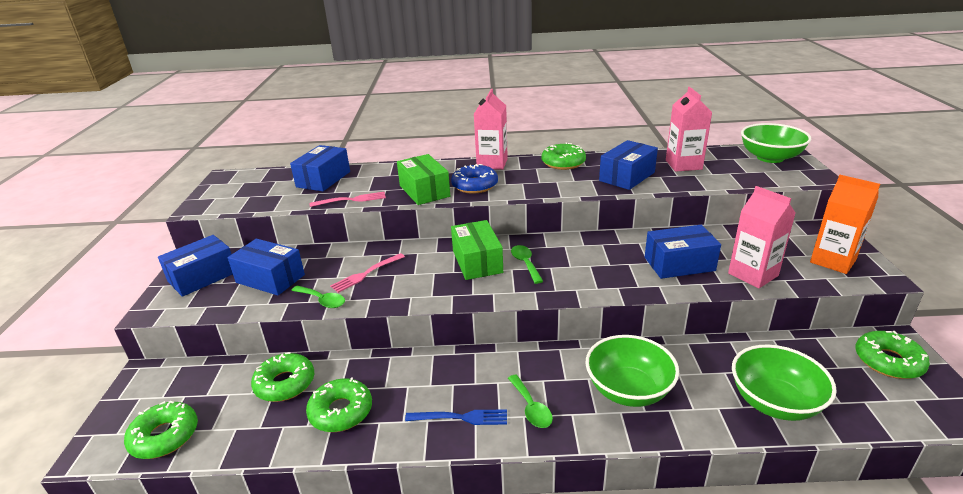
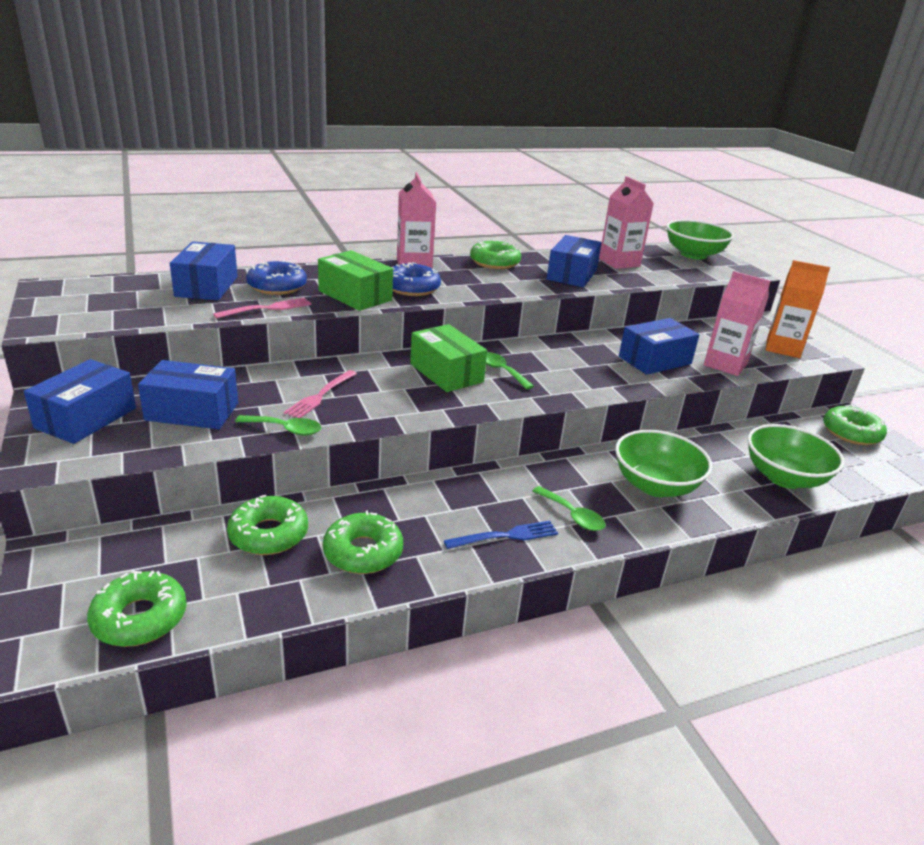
camera: 25 degrees left, 0 degrees up
(372, 181) = (277, 286): none -> blue donut

